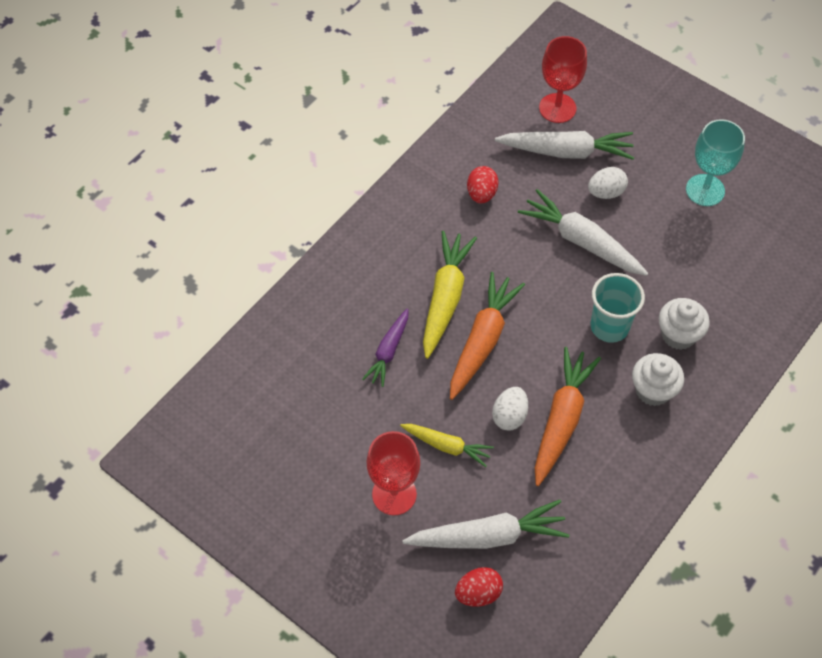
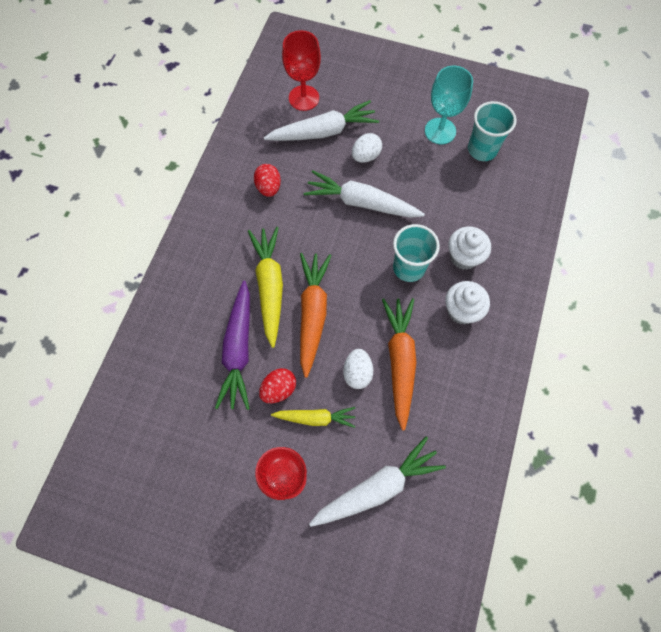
camera: 20 degrees left, 10 degrees up
(388, 351) = (238, 350): purple carrot -> purple carrot, size x1.65
(478, 593) = (387, 543): red egg -> red egg (279, 389)
(747, 225) = (482, 150): none -> turquoise cup

